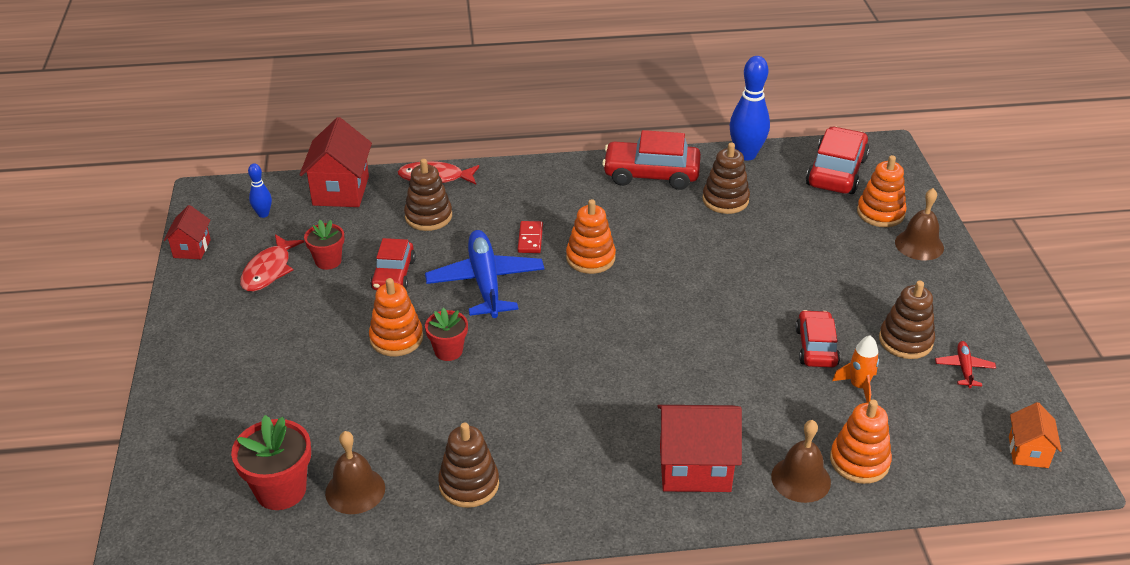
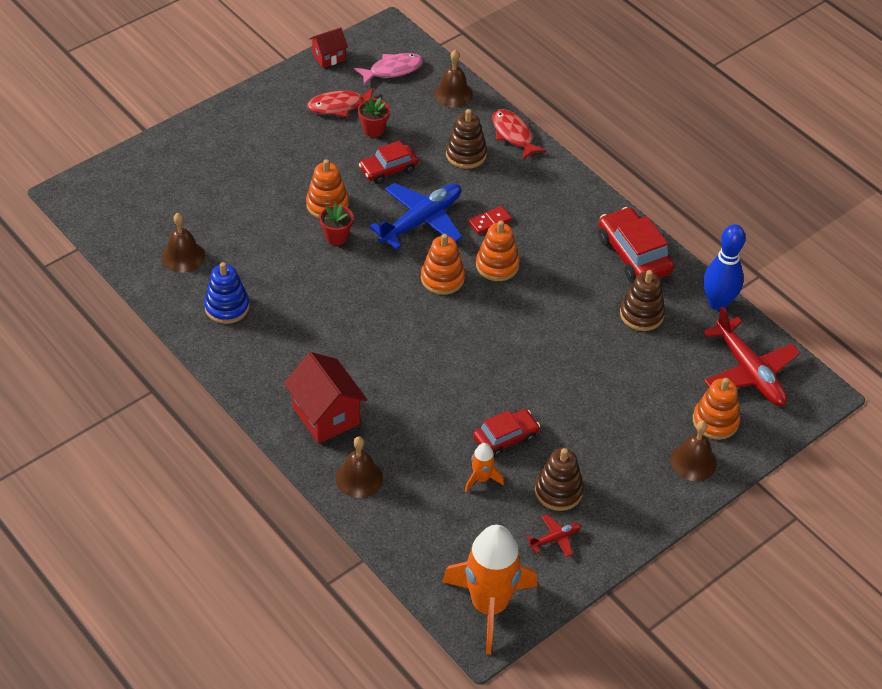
camera: 55 degrees right, 10 degrees up
(263, 214) = (393, 70): blue bowling pin -> pink fish
(281, 490) = (159, 223): red flower pot -> none
(341, 191) = (453, 93): red house -> brown bell
(469, 484) = (227, 307): brown stacking toy -> blue stacking toy
(836, 172) = (748, 371): red car -> red plane
(859, 461) = (401, 505): orange stacking toy -> orange stacking toy (442, 278)
(1028, 452) = (489, 606): orange house -> orange rocket

